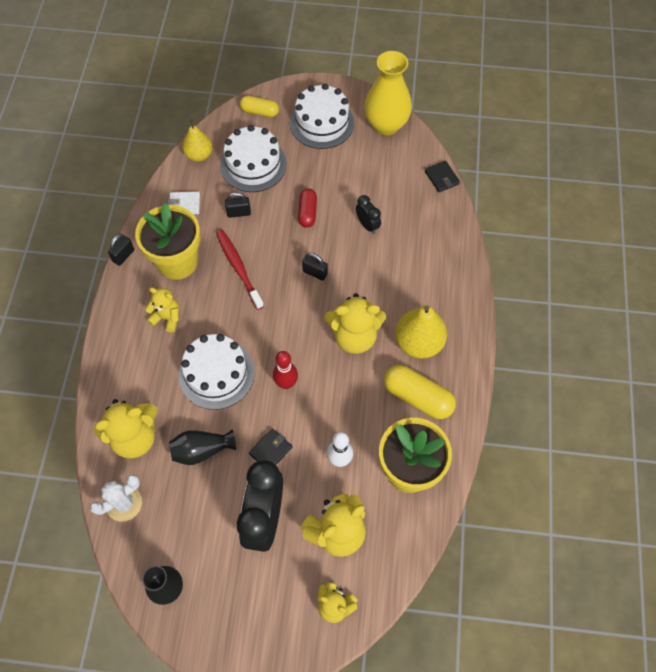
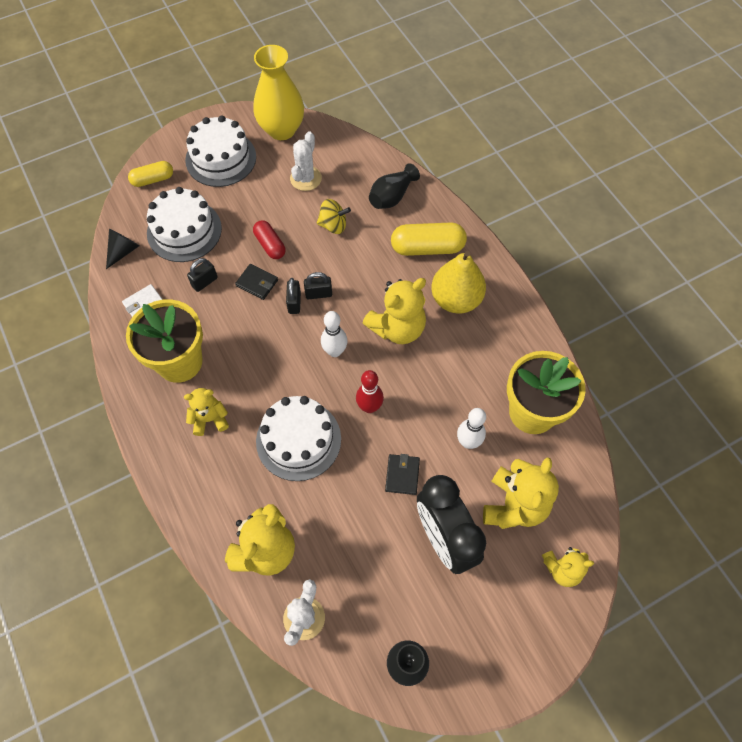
camera: 35 degrees left, 0 degrees up
(123, 256) = (119, 388): black padlock -> black padlock (294, 303)
(199, 155) = (123, 251): yellow pear -> black cone
(202, 450) = (339, 518): black vase -> black vase (392, 196)
(238, 268) = (244, 332): red toothbrush -> none
(293, 324) = (335, 351): none -> white bowling pin
(367, 225) = (333, 225): black clock -> yellow spinning top
(374, 175) = (306, 178): none -> white cactus
(417, 397) = (491, 346): yellow capsule -> yellow capsule (427, 248)
(441, 178) = (366, 149): black wallet -> black wallet (257, 283)

